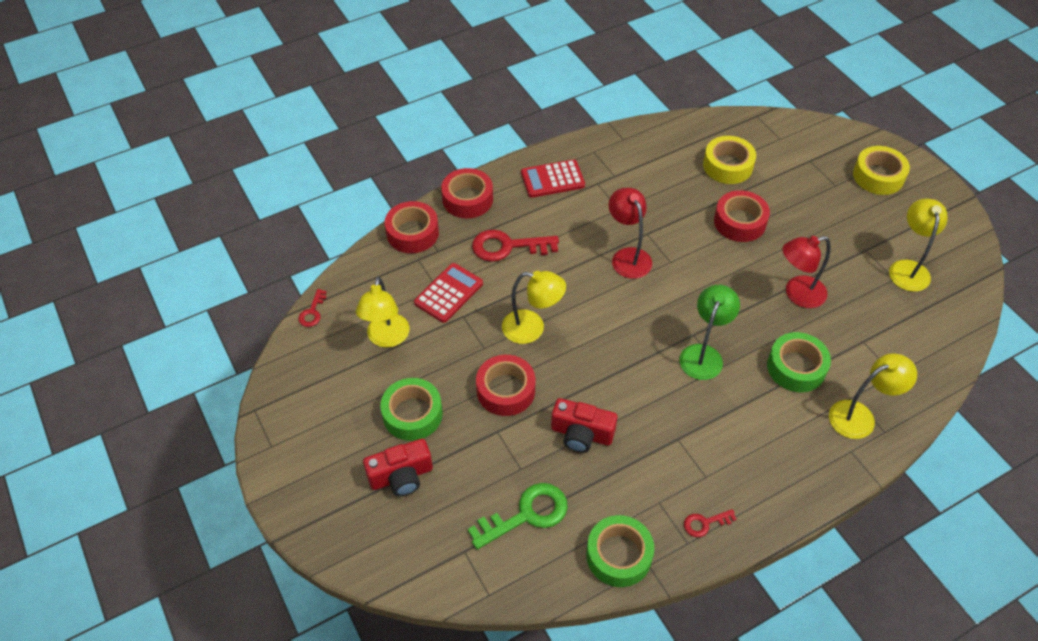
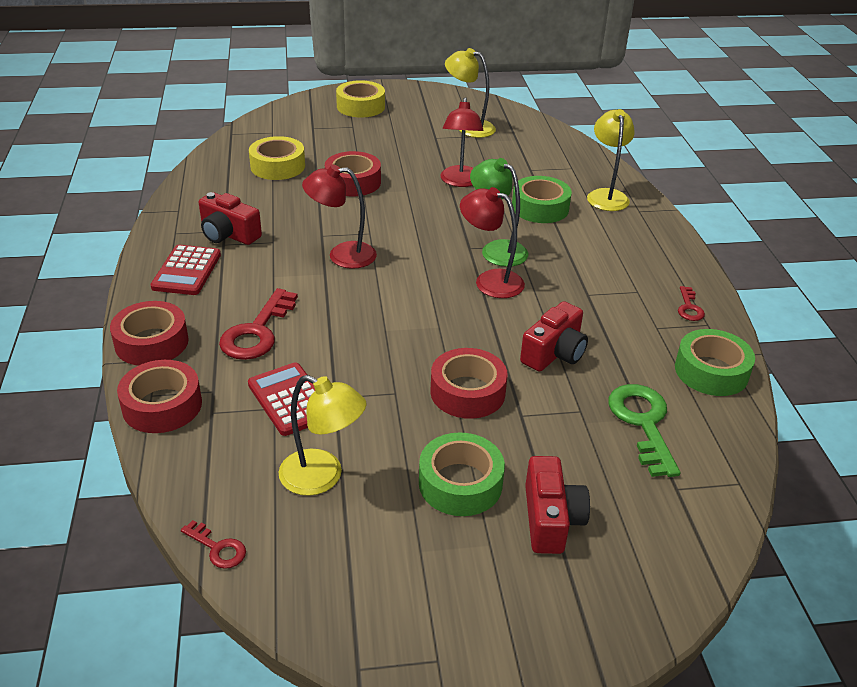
camera: 70 degrees left, 15 degrees down
(532, 328) = (392, 347): yellow lamp -> none
(611, 180) = (228, 234): none -> red camera
(654, 363) = (490, 280): none -> red lamp

